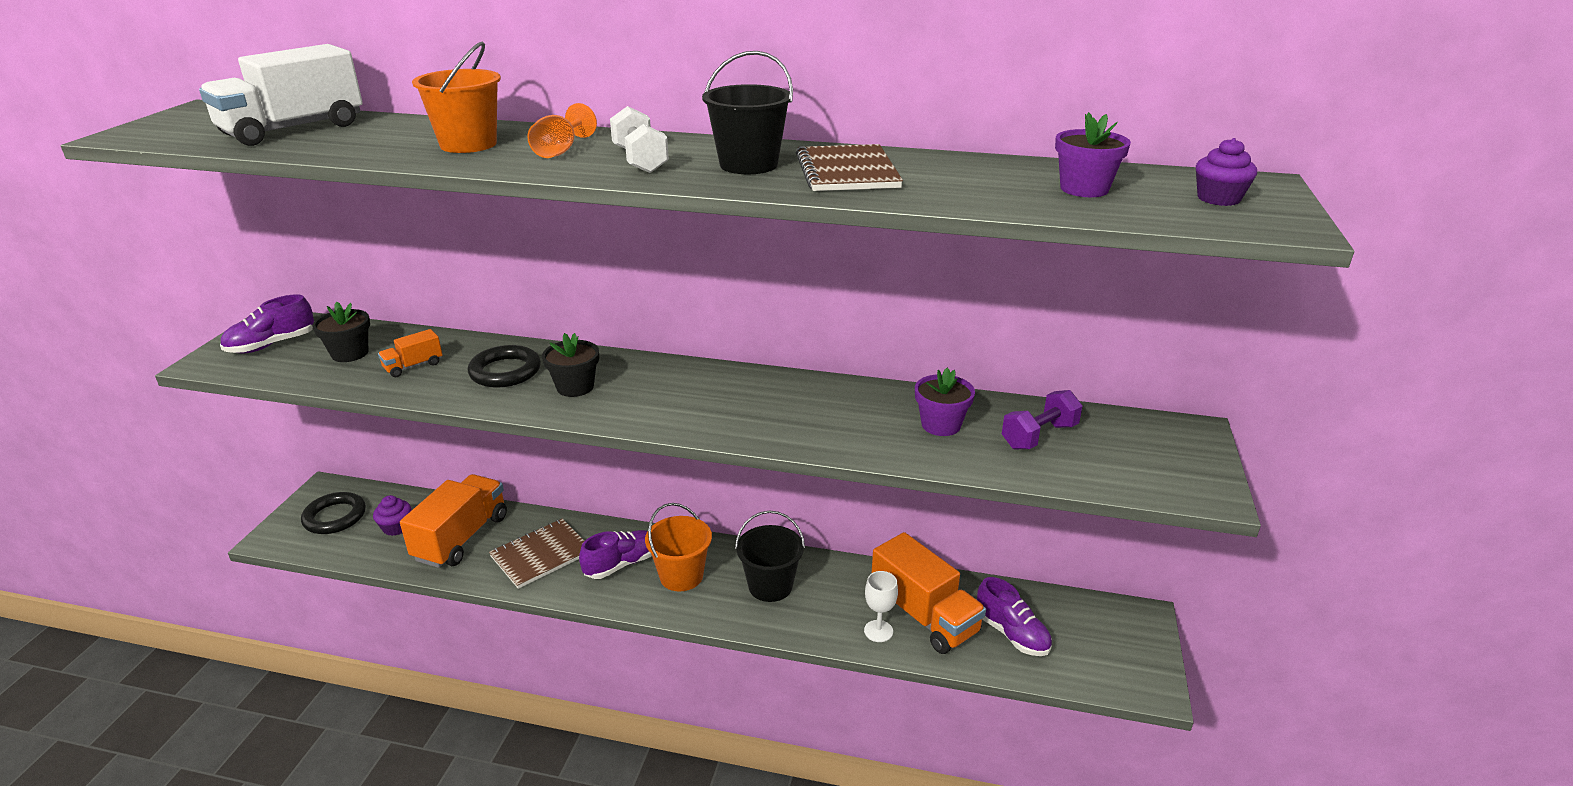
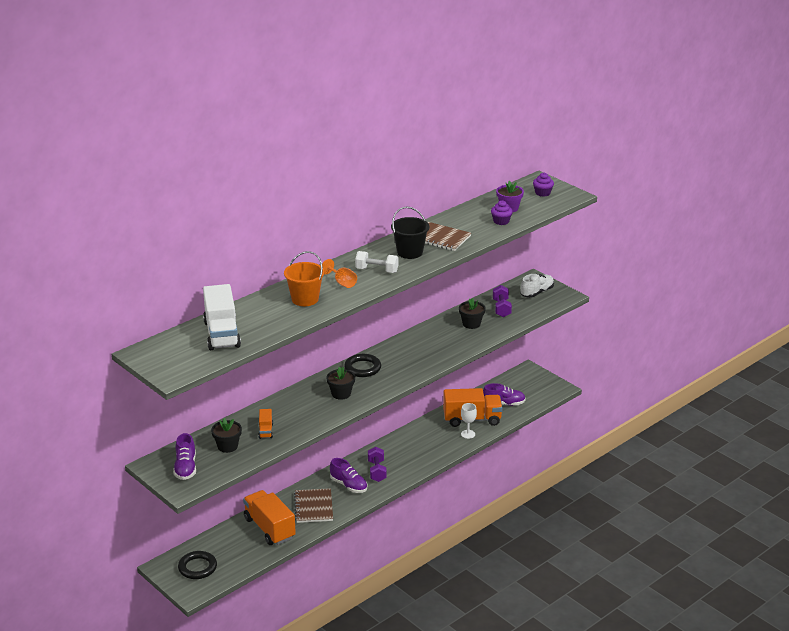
camera: 55 degrees left, 0 degrees up
(396, 527) = (234, 548): purple cupcake -> purple cupcake (501, 221)
(505, 371) = (303, 408): black ring -> black ring (362, 368)
(621, 564) = (348, 485): purple shoe -> purple shoe turned 135 degrees clockwise
(681, 576) = (377, 471): orange bucket -> purple dumbbell
(770, 586) = (411, 450): black bucket -> none
(941, 425) = (471, 324): purple flower pot -> black flower pot
(1156, 453) = (537, 292): none -> white shoe

